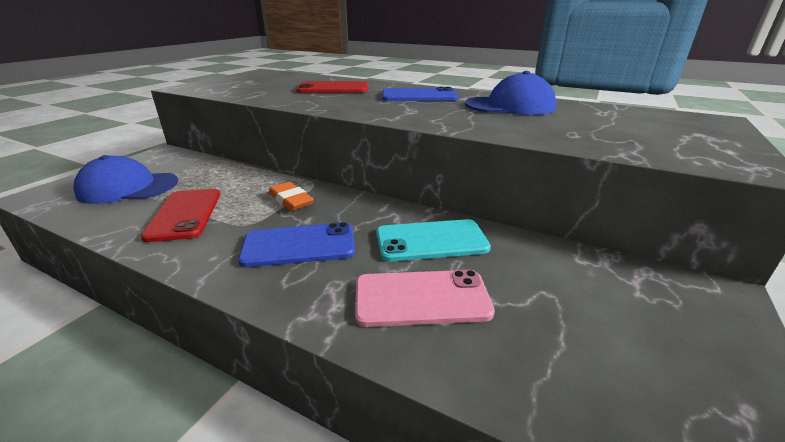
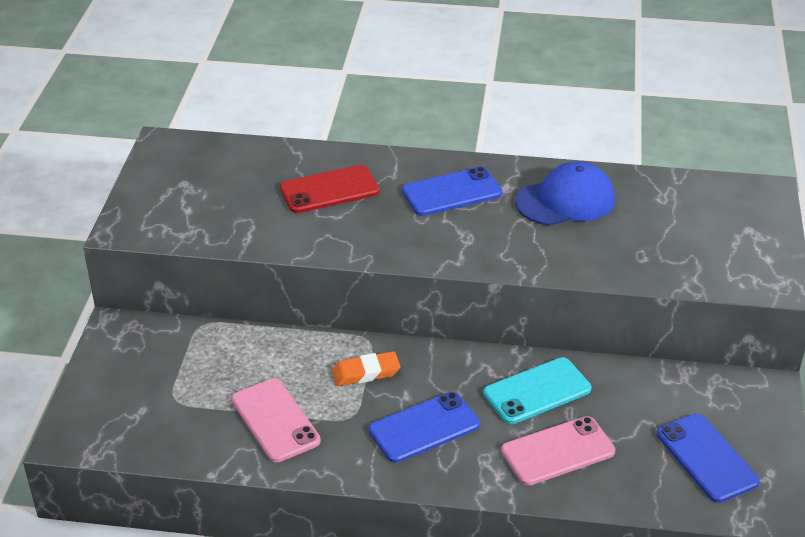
camera: 20 degrees left, 10 degrees up
(128, 187) = (160, 400): blue cap -> none
(185, 214) = (275, 420): red phone -> pink phone
(290, 200) = (366, 373): orange eraser -> orange eraser turned 45 degrees counterclockwise
(629, 357) = (706, 458): none -> blue phone

